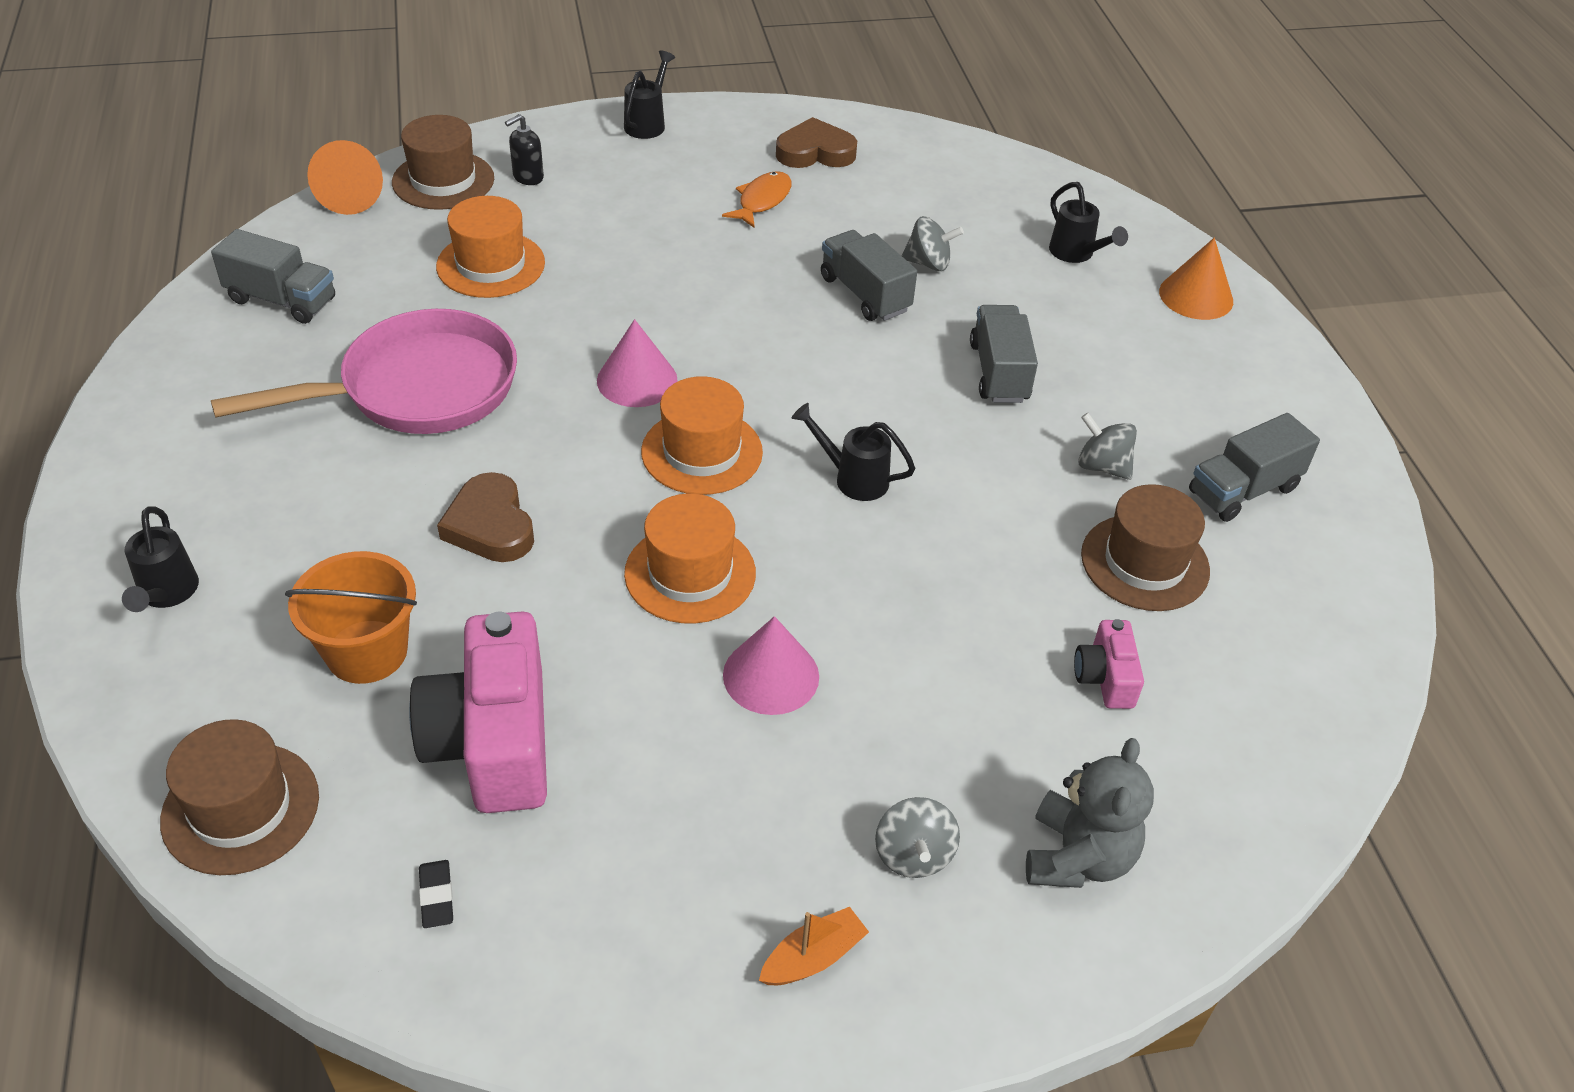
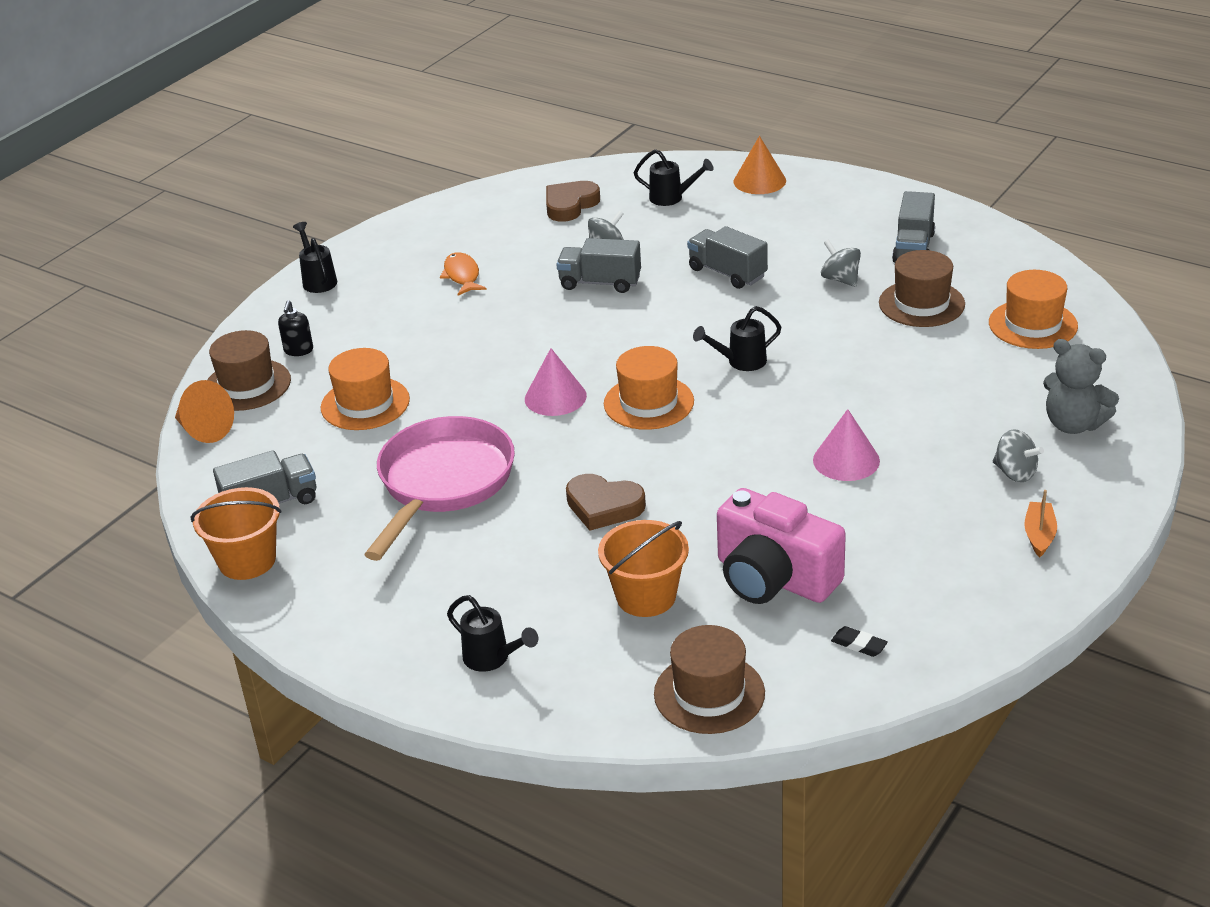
camera: 40 degrees left, 10 degrees down
(183, 338) = (247, 561): none -> orange bucket
(690, 573) = (738, 452): orange hat -> orange hat (1033, 324)
(815, 152) = (447, 235): brown heart -> brown heart (570, 205)
(1077, 857) = (1073, 424): grey teddy bear -> grey teddy bear turned 150 degrees clockwise
(1102, 466) = (840, 279): grey spinning top -> grey spinning top turned 60 degrees clockwise
(1105, 678) = (978, 357): pink camera -> none

